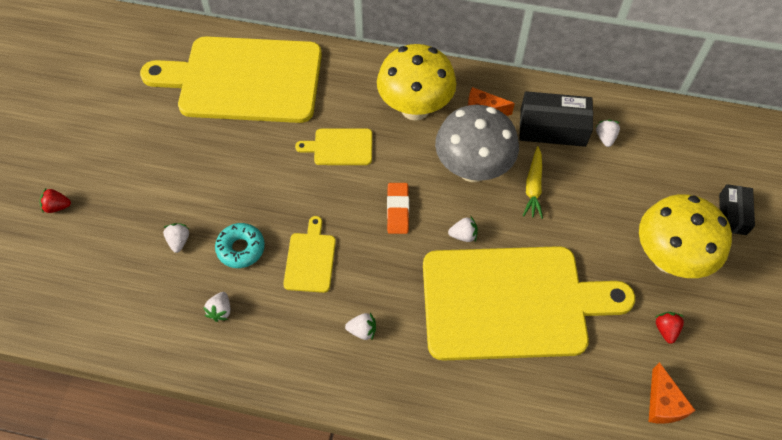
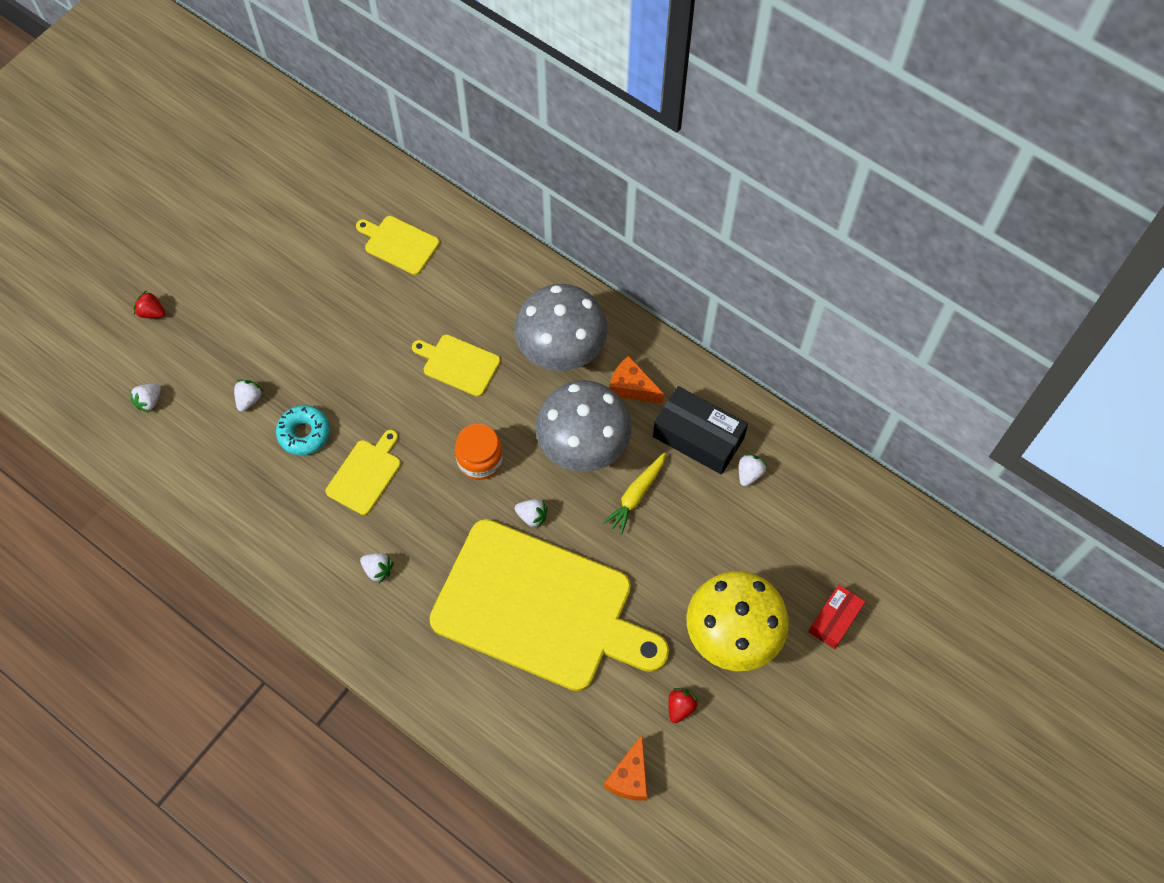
camera: 25 degrees right, 5 degrees up
(220, 311) = (254, 489): white strawberry -> white strawberry (149, 401)
(244, 79) = (399, 244): yellow cutting board -> yellow cutting board, size x0.41
(398, 210) = (480, 460): orange eraser -> orange jar
(415, 108) = (561, 352): yellow mushroom -> grey mushroom
(732, 214) = (834, 620): black box -> red box

